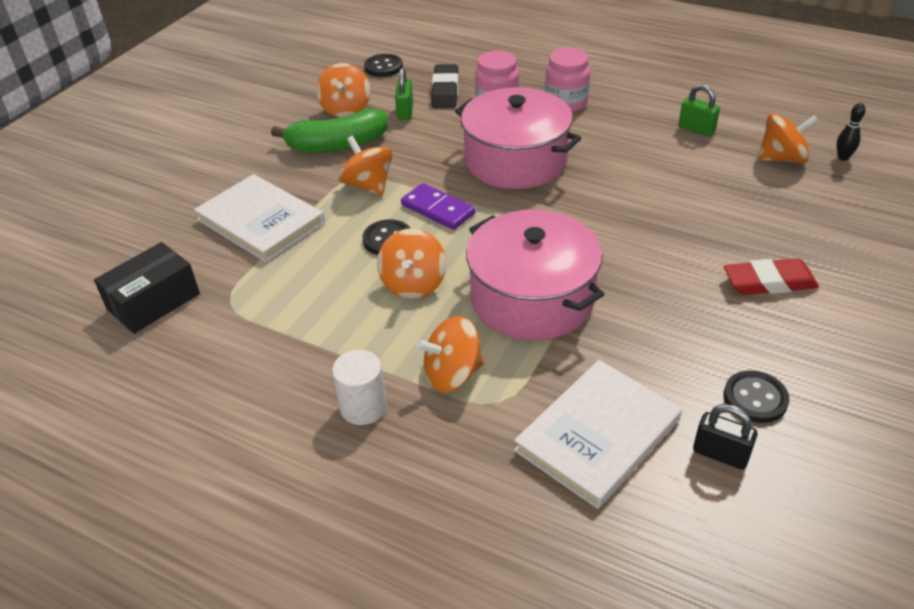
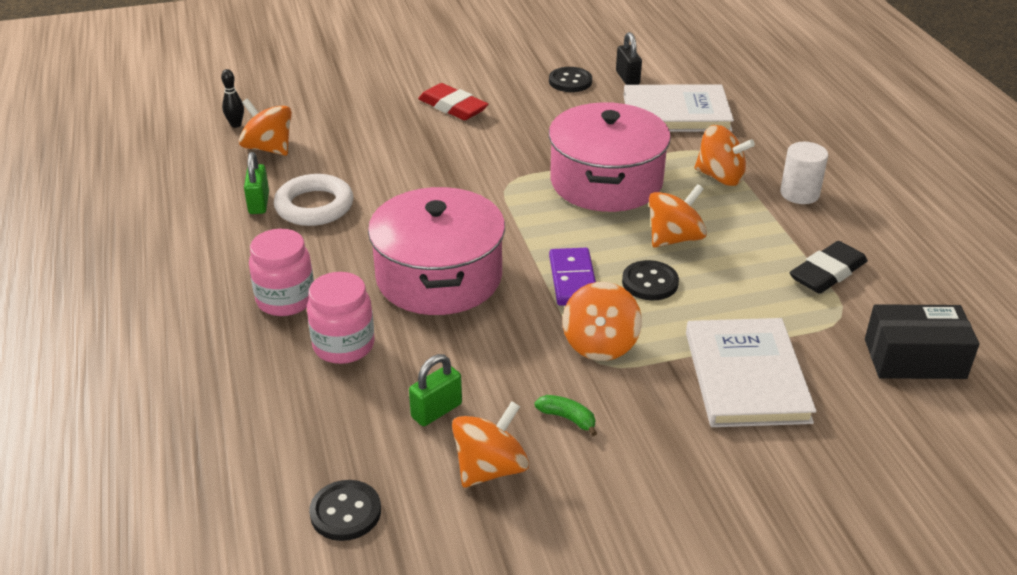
camera: 135 degrees left, 5 degrees down
(337, 145) = (567, 418): green banana -> green banana, size x0.42
(445, 91) = (351, 407): black eraser -> black eraser (827, 273)
(666, 148) = (314, 206): none -> white ring

